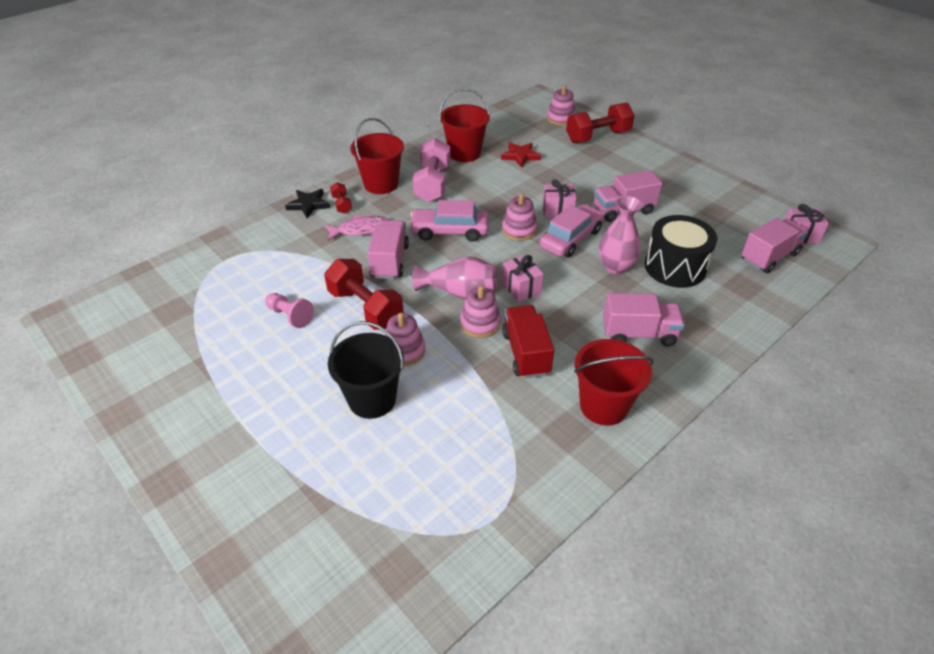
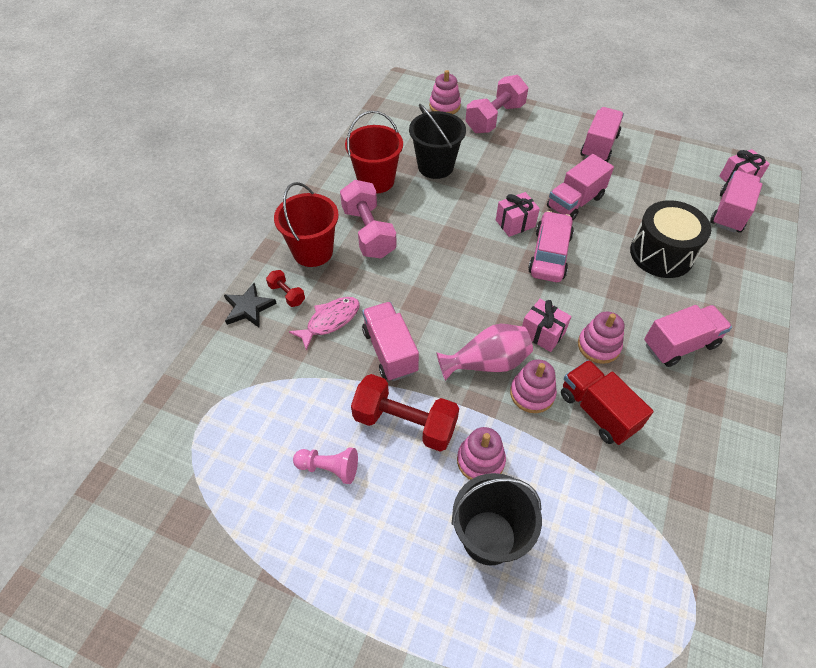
camera: 25 degrees left, 10 degrees up
(449, 231) = (426, 288): pink car -> none
(519, 230) = (494, 261): pink stacking toy -> pink stacking toy (598, 346)
(520, 156) = (435, 166): red star -> black bucket
(598, 136) = (495, 118): red dumbbell -> pink dumbbell
(604, 406) = (703, 442): red bucket -> none
(615, 266) = (610, 273): pink vase -> none
(678, 178) = (599, 146): none -> pink truck

